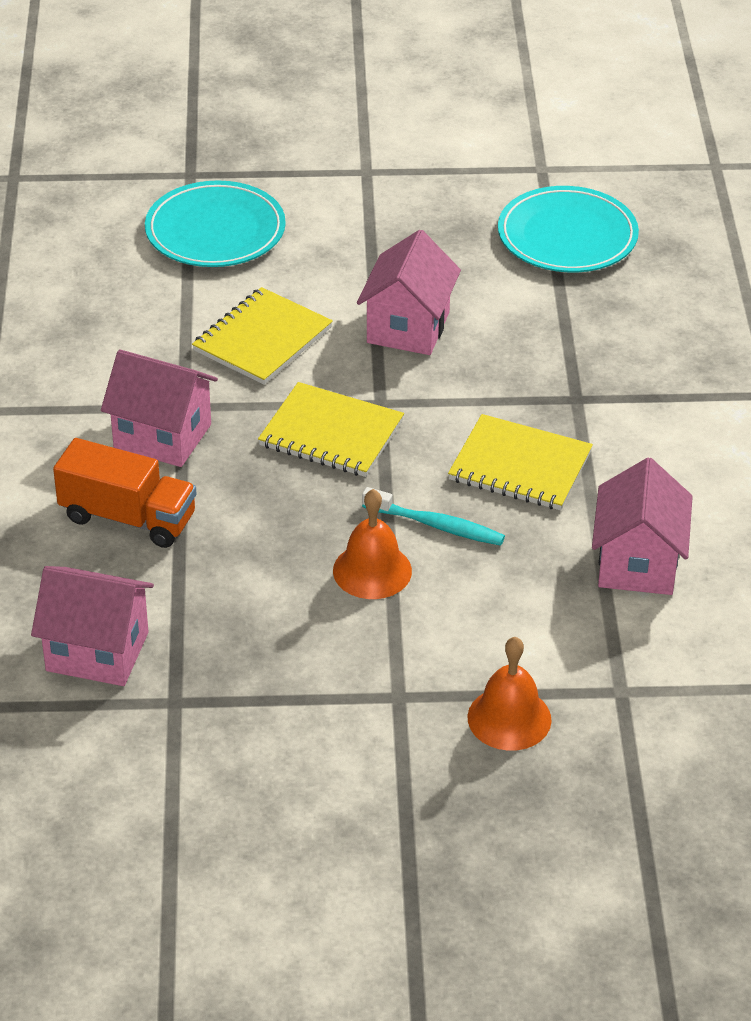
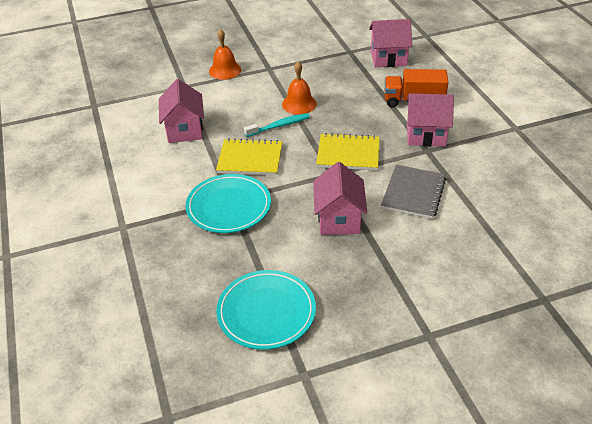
camera: 165 degrees right, 0 degrees up
(215, 231) = (491, 257): turquoise plate -> turquoise plate (229, 206)
(262, 339) = (413, 193): yellow notebook -> grey notebook
(437, 525) = (279, 126): turquoise toothbrush -> turquoise toothbrush turned 150 degrees clockwise

